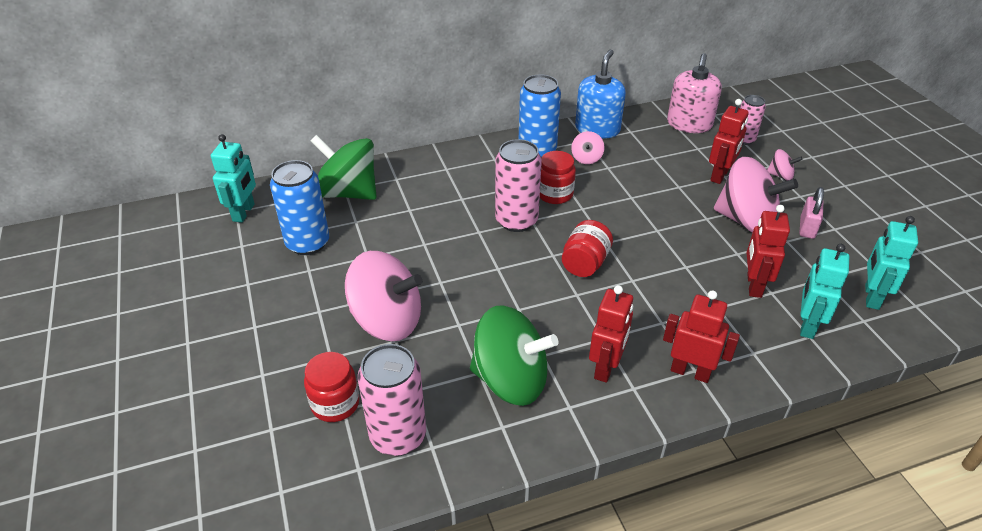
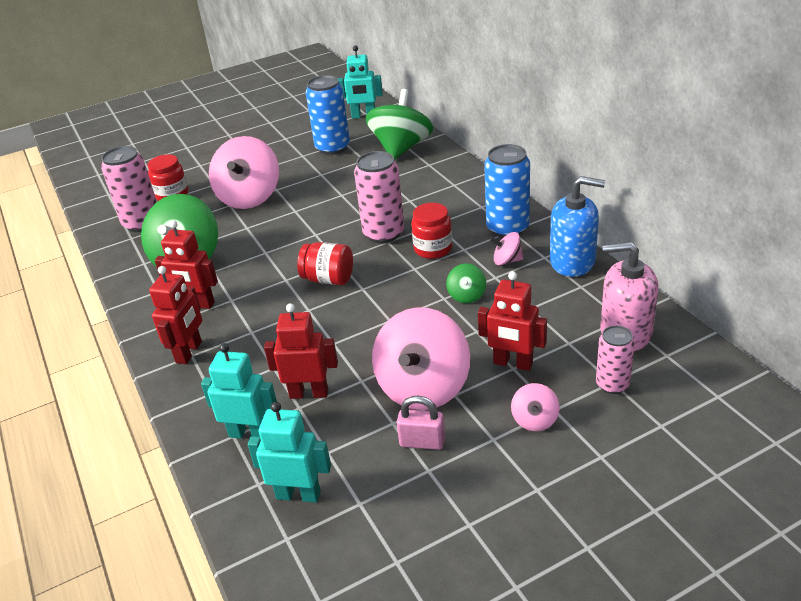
camera: 85 degrees right, 5 degrees down
(630, 185) = (466, 295): none -> green spinning top

